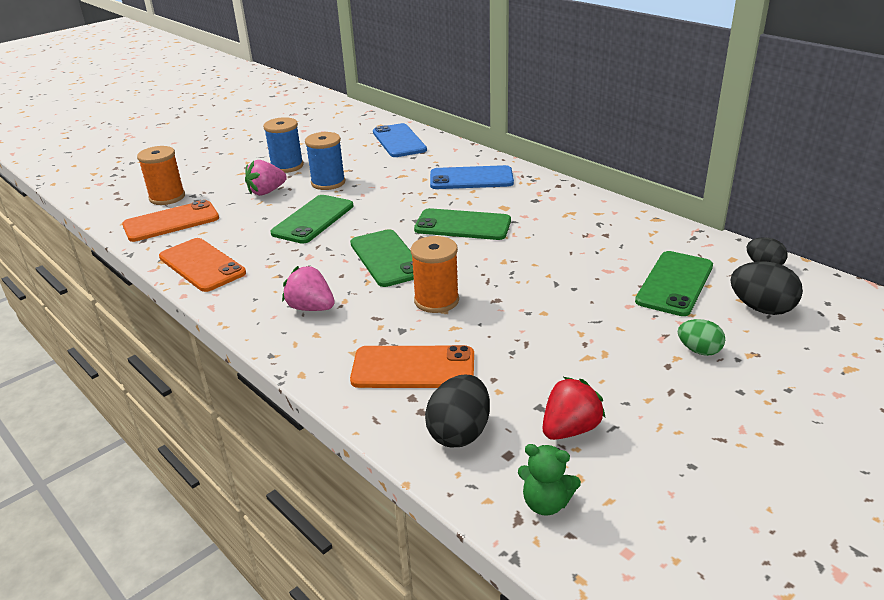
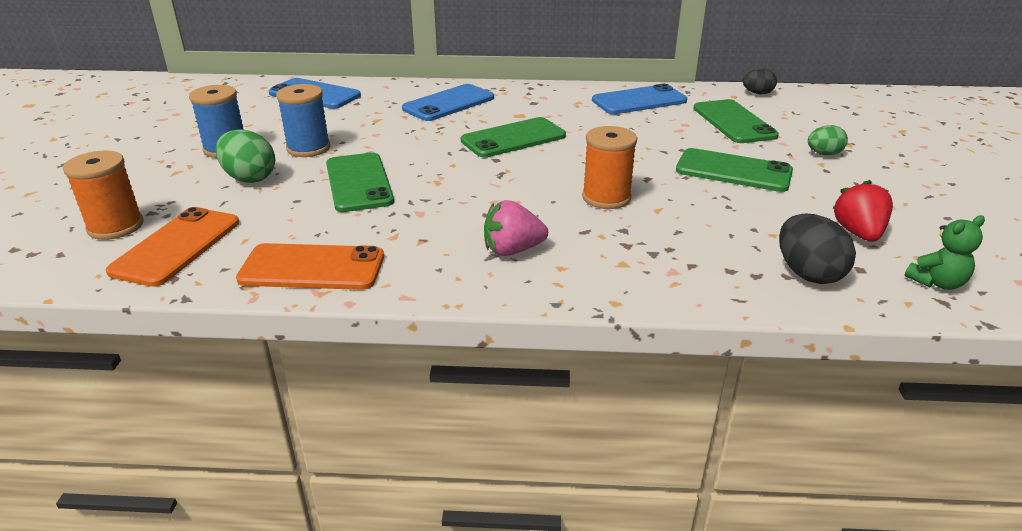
camera: 45 degrees left, 0 degrees up
(266, 192) = (249, 178): pink strawberry -> green egg
(387, 258) = (500, 185): green phone -> green phone (733, 171)
(413, 368) = (689, 250): orange phone -> none
(627, 230) = (639, 100): none -> blue phone
(761, 308) = (804, 117): black egg -> none

